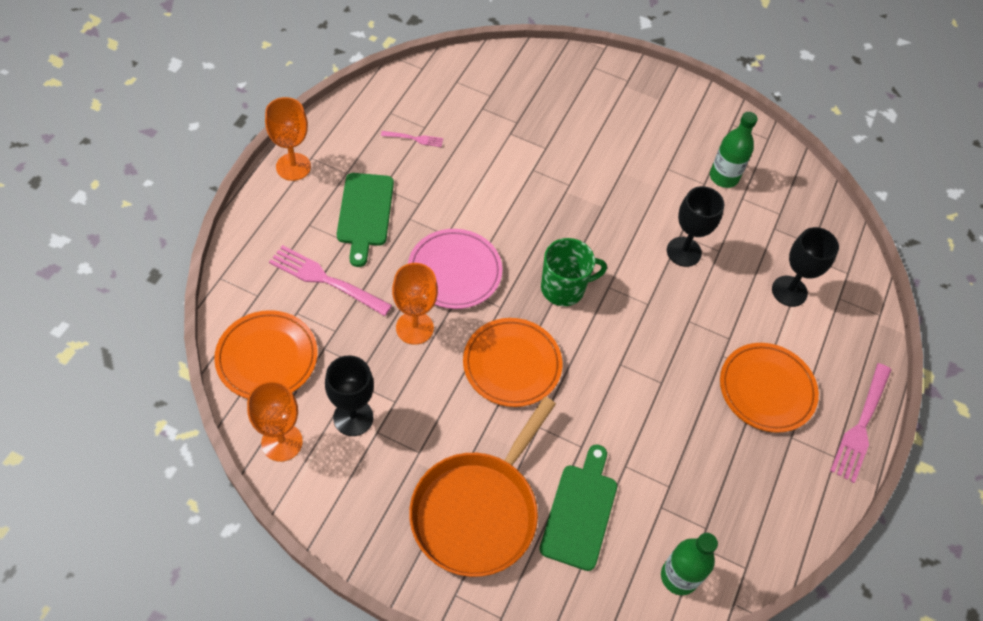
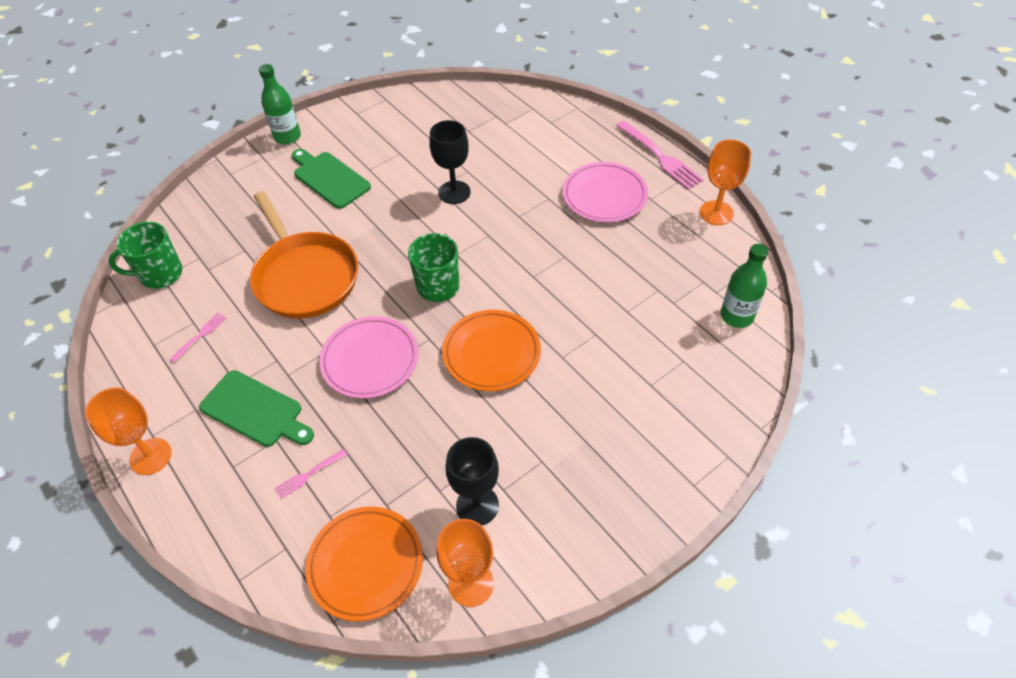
camera: 55 degrees left, 5 degrees down
(326, 280) = (308, 474): pink fork -> pink fork, size x0.51
(414, 328) = (410, 415): orange goblet -> orange goblet (716, 213)
(459, 79) = (160, 274): none -> green mug
(477, 511) = (621, 436): orange pan -> orange pan (305, 277)
(580, 511) = (654, 359): green cutting board -> green cutting board (329, 178)
(724, 177) = (402, 139): green bottle -> green bottle (287, 137)
(766, 389) = (604, 195): orange plate -> pink plate
(789, 291) = (528, 146): black goblet -> none

